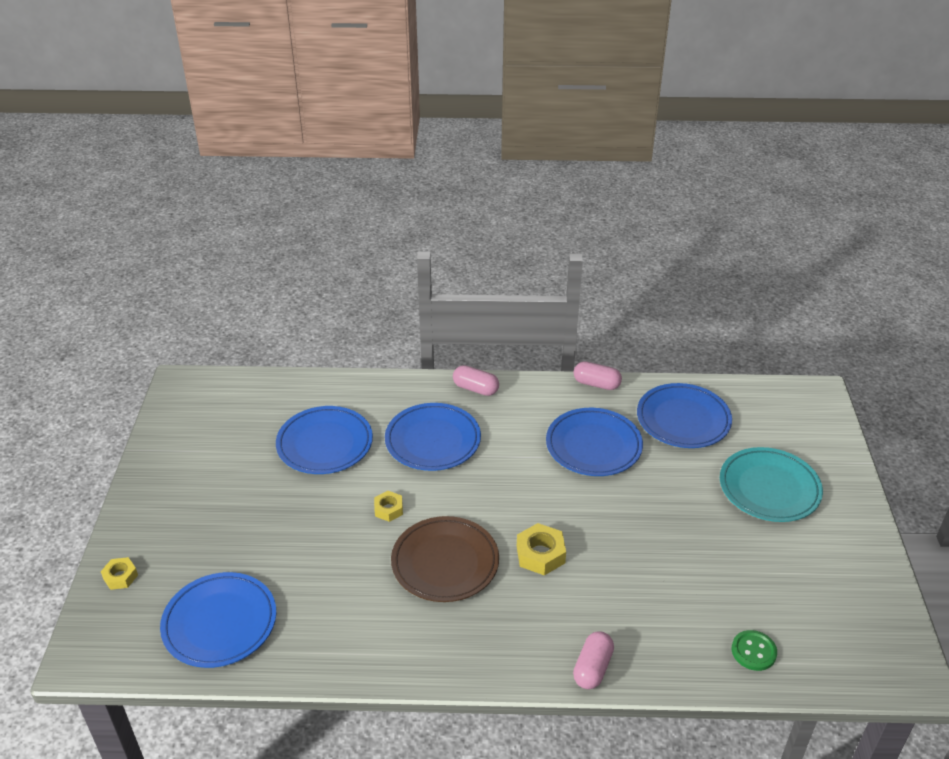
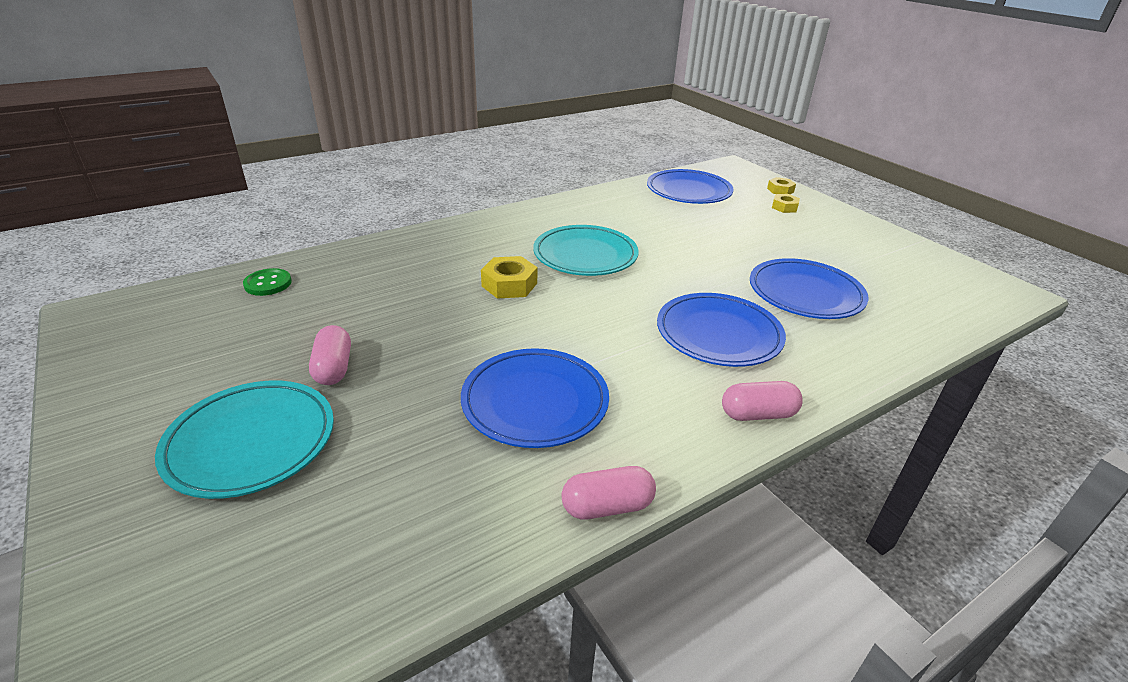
camera: 145 degrees right, 5 degrees down
(388, 509) = (676, 270): yellow nut -> yellow nut (784, 207)
(445, 563) = (585, 255): brown plate -> turquoise plate
(592, 668) = (413, 239): pink capsule -> pink capsule (333, 368)
(683, 420) = (423, 503): blue plate -> none

